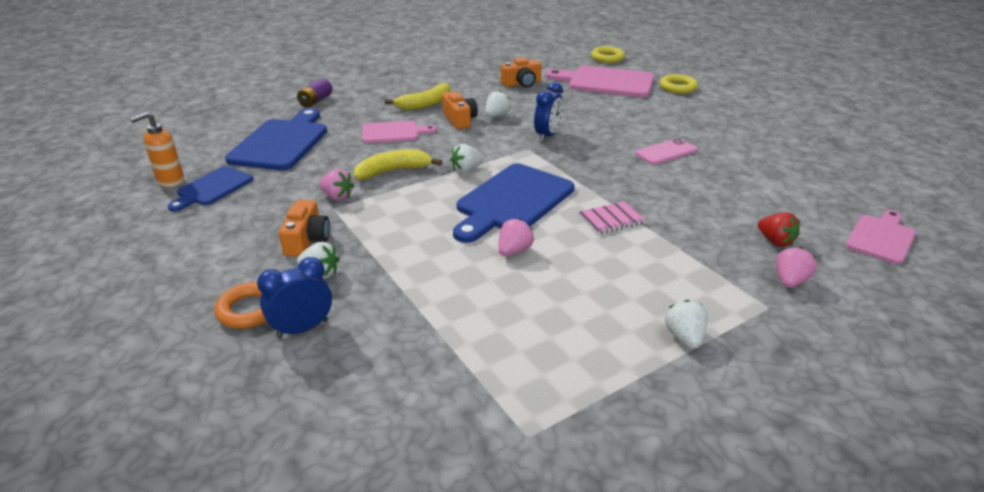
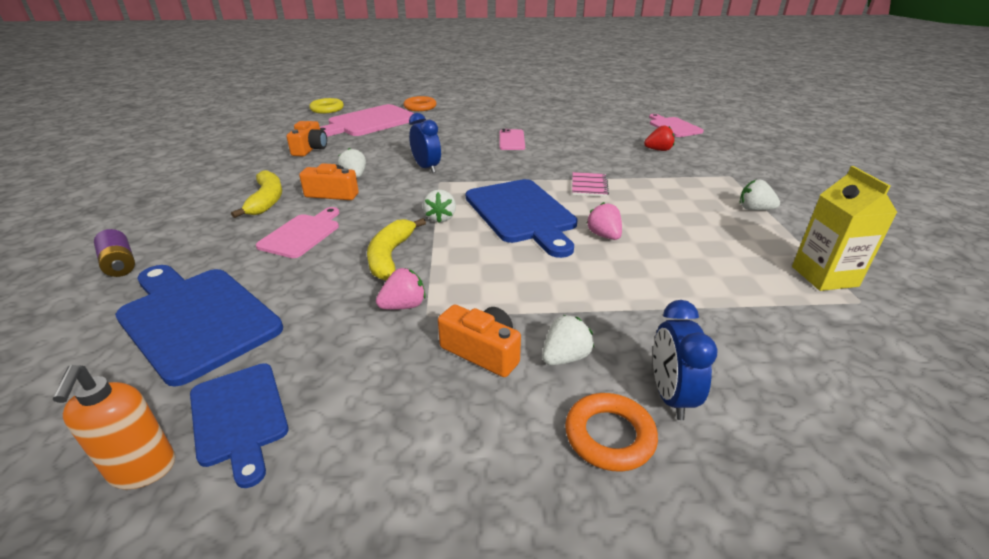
camera: 60 degrees left, 0 degrees up
(561, 405) = (824, 276): none -> yellow carton
(677, 87) = (420, 107): yellow ring -> orange ring
(790, 281) = (705, 161): pink strawberry -> none

